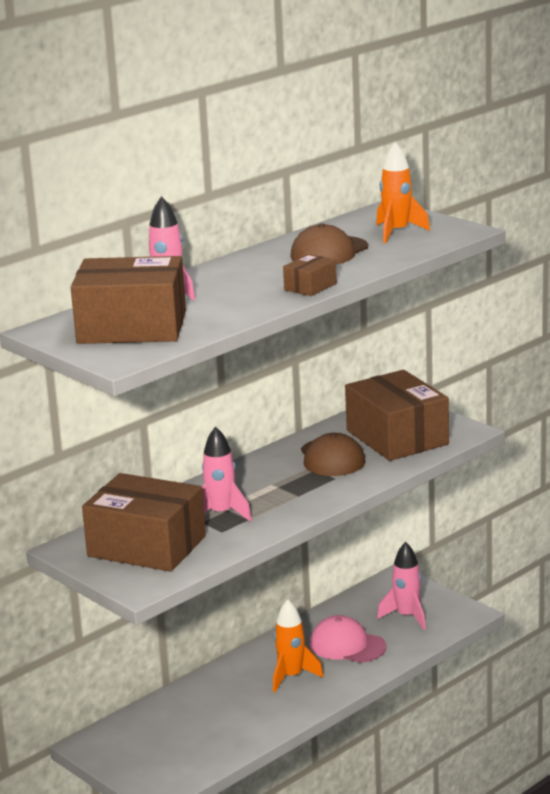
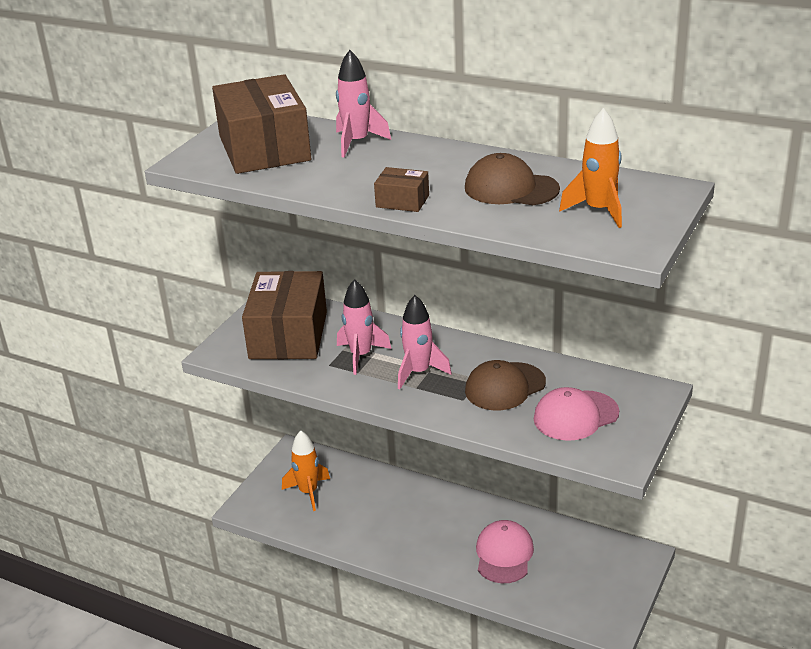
camera: 70 degrees right, 10 degrees up
(292, 676) = (435, 533): orange rocket -> orange rocket (308, 492)
(397, 437) = (575, 416): brown box -> pink cap
(407, 616) = (577, 582): pink rocket -> pink rocket (419, 372)

